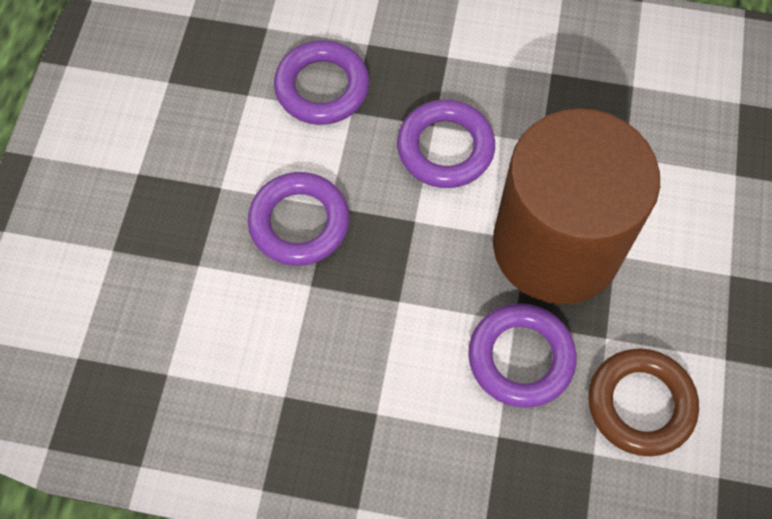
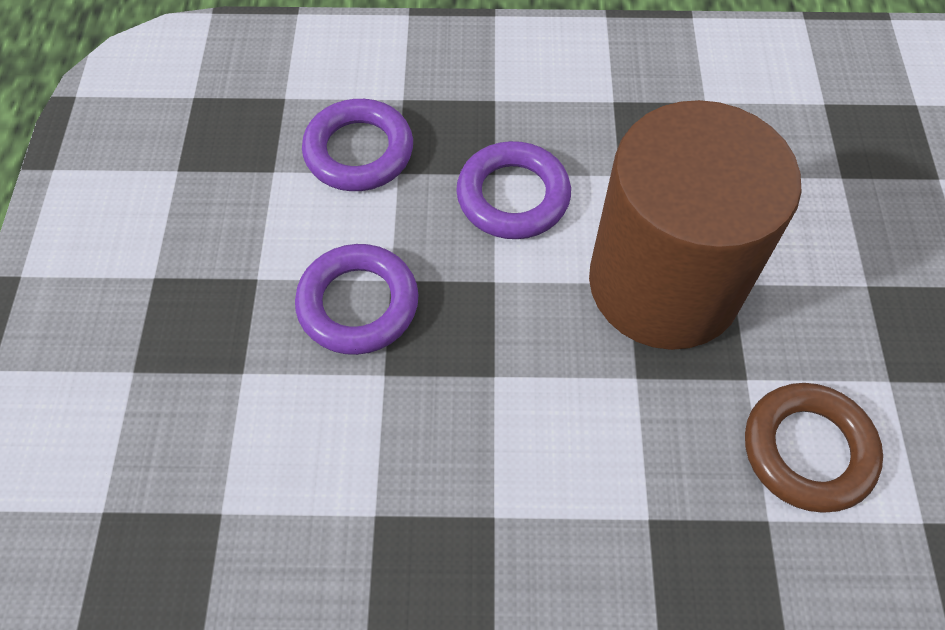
camera: 10 degrees left, 5 degrees down
(520, 358) = (653, 419): purple ring -> none

